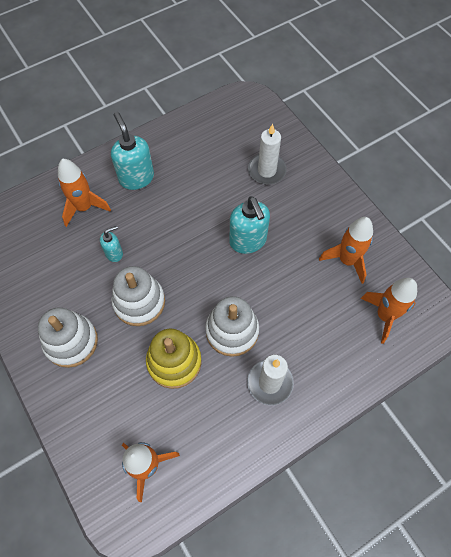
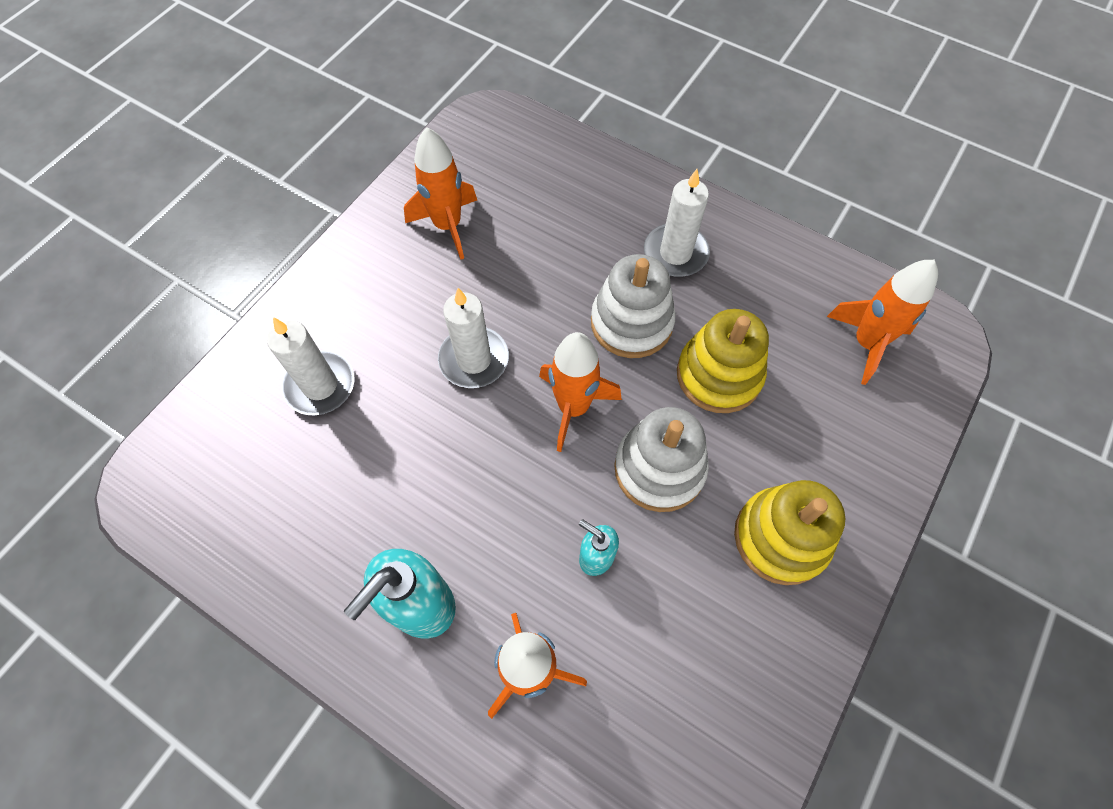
camera: 115 degrees left, 0 degrees up
(71, 341) = (781, 537): white stacking toy -> yellow stacking toy
(248, 241) = (474, 359): turquoise soap dispenser -> white candle
(385, 315) = (512, 164): orange rocket -> orange rocket (573, 407)

